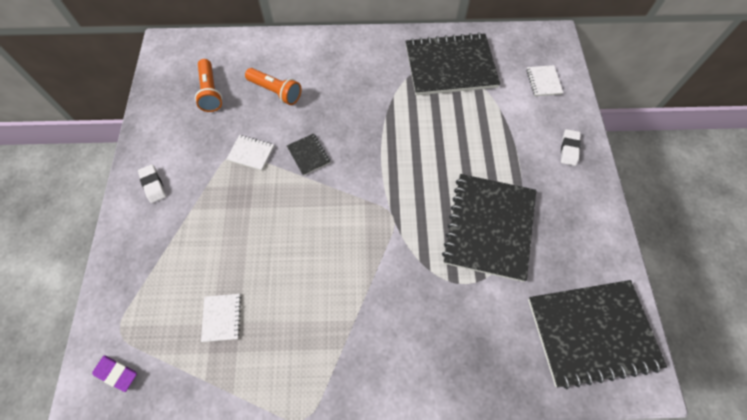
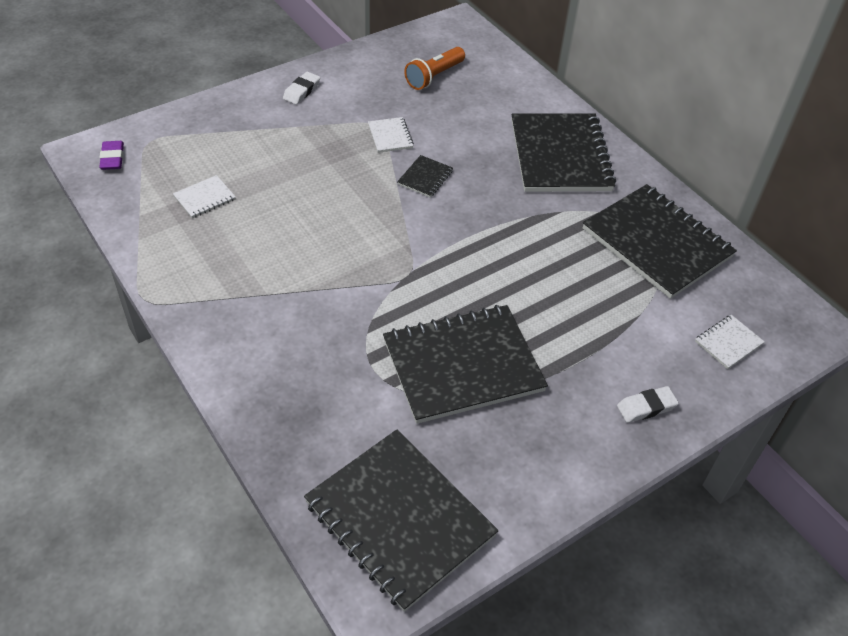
camera: 55 degrees right, 15 degrees down
(276, 91) = (478, 120): orange flashlight -> none
(343, 68) = (560, 155): none -> black notebook

